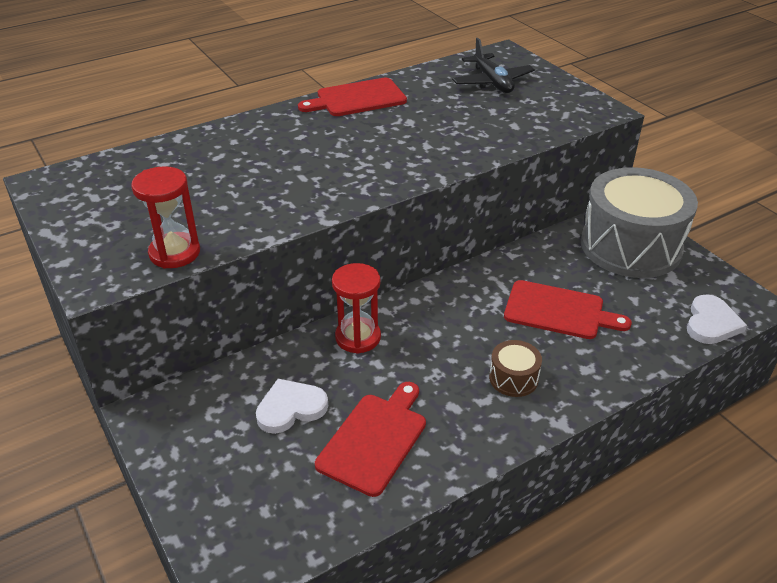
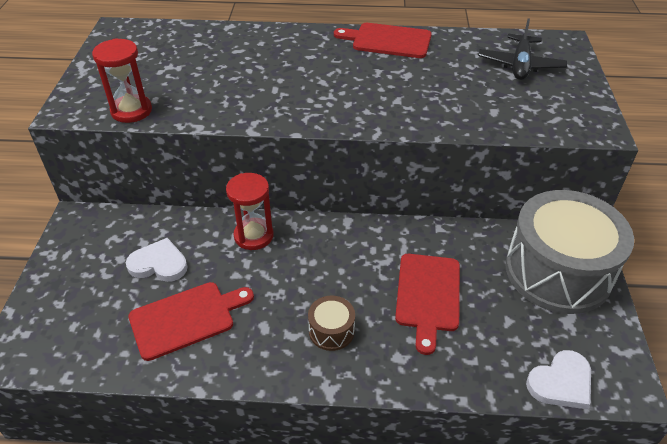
camera: 35 degrees right, 5 degrees up
(558, 311) = (428, 295): red cutting board -> red cutting board turned 45 degrees clockwise

